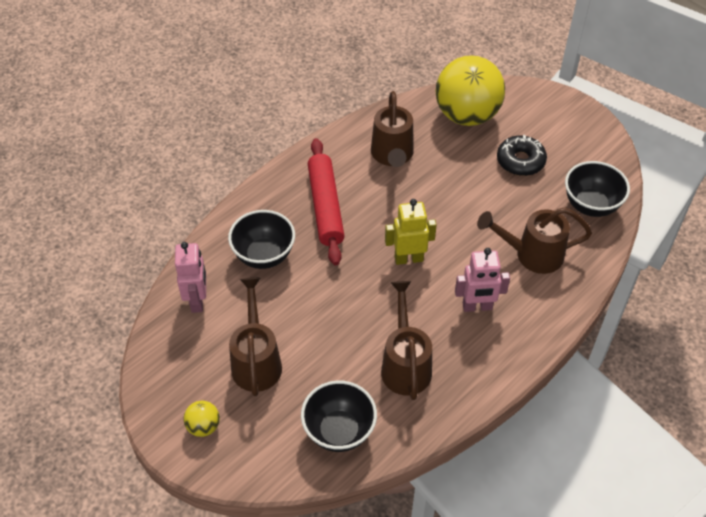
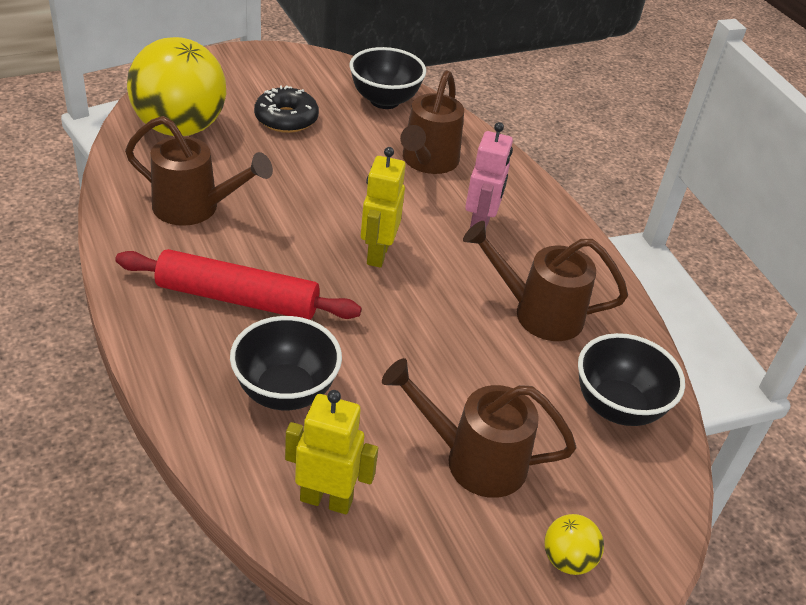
camera: 75 degrees left, 10 degrees down
(197, 300) = (326, 500): pink robot -> yellow robot

